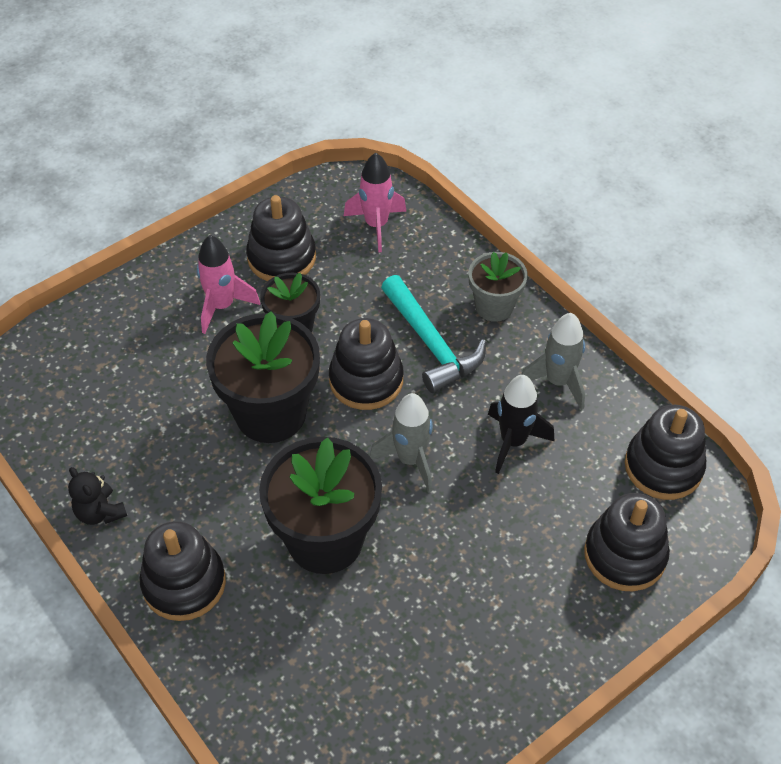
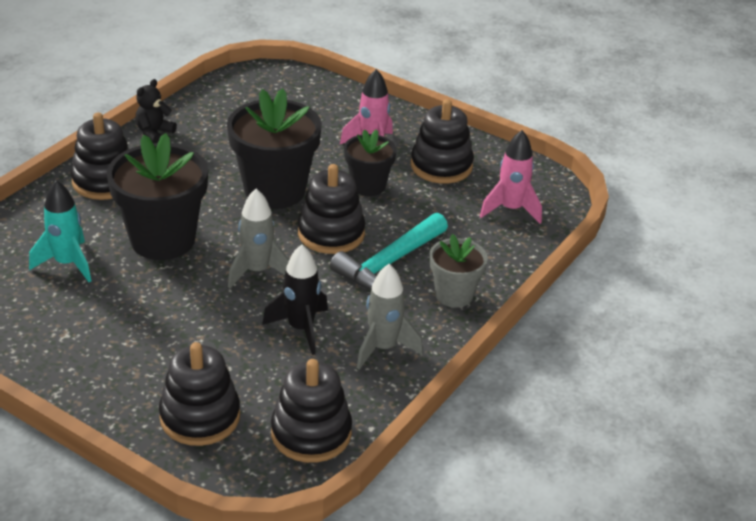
camera: 70 degrees right, 15 degrees down
(339, 646) = (67, 264): none -> turquoise rocket

